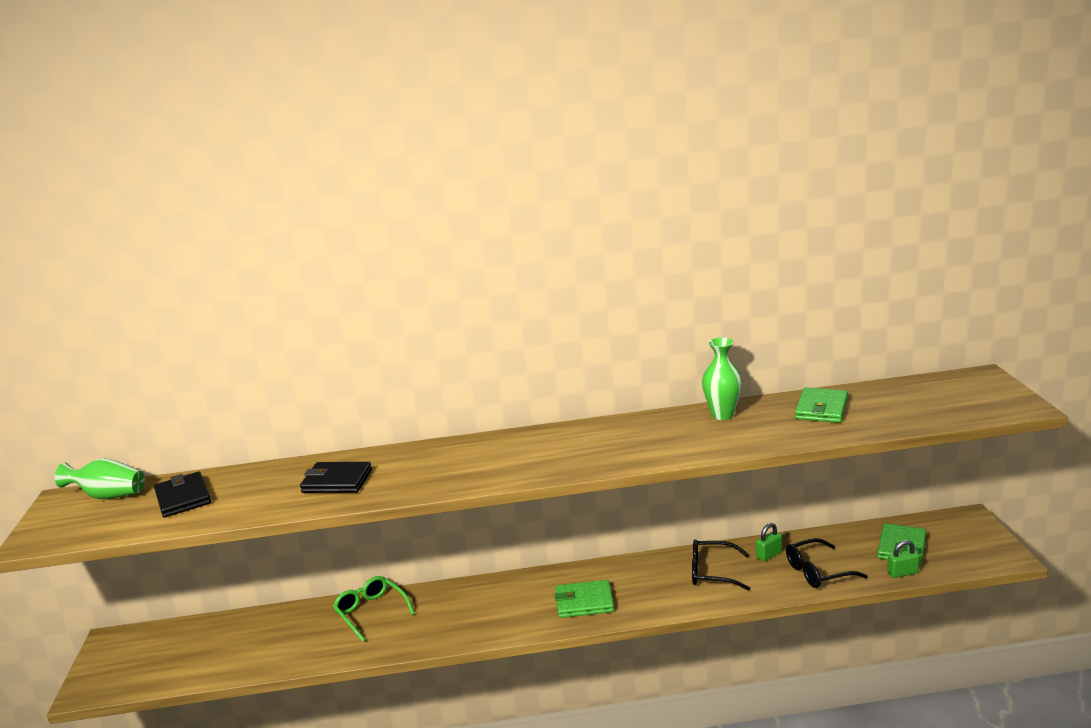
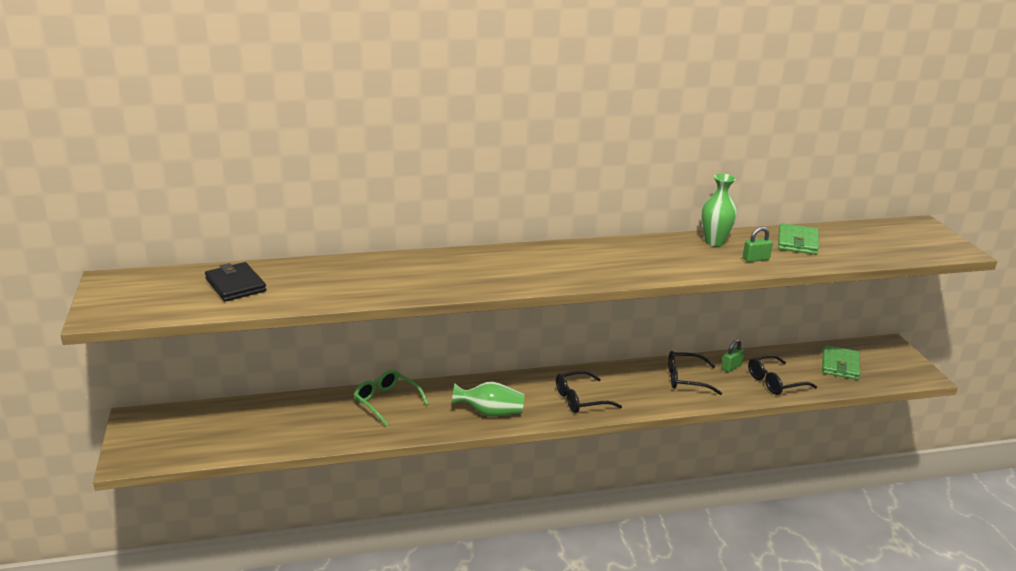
camera: 10 degrees left, 5 degrees up
(108, 496) = (157, 279): green vase -> green vase (490, 413)
(337, 481) = (382, 278): black wallet -> none
(584, 602) = (580, 399): green wallet -> black glasses
(902, 573) = (844, 385): green padlock -> green padlock (755, 259)

